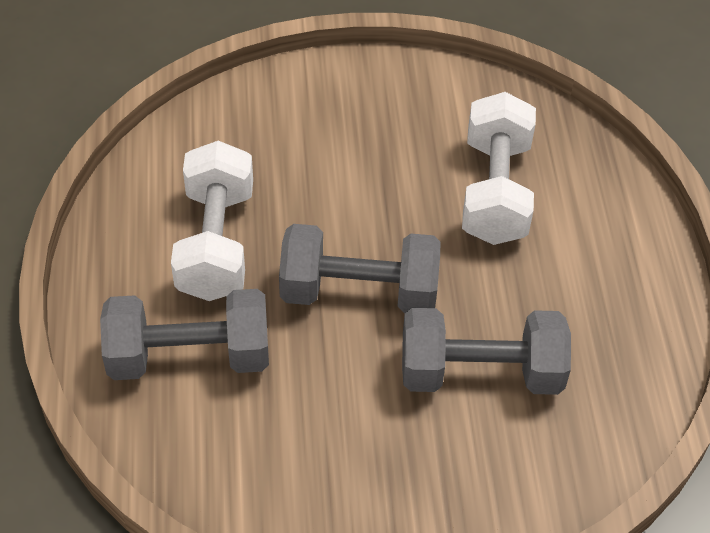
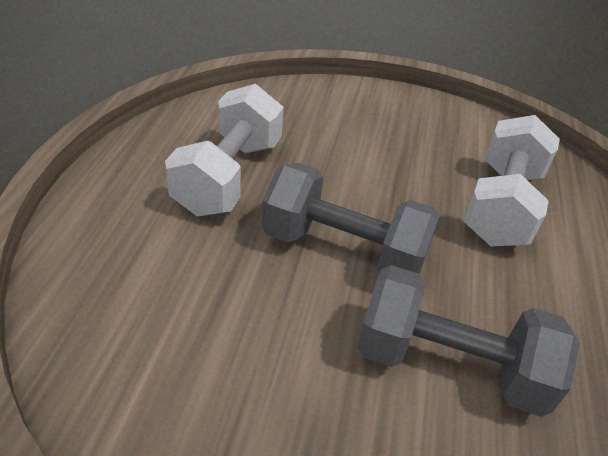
camera: 15 degrees right, 10 degrees down
(189, 356) = (153, 257): grey dumbbell -> none

